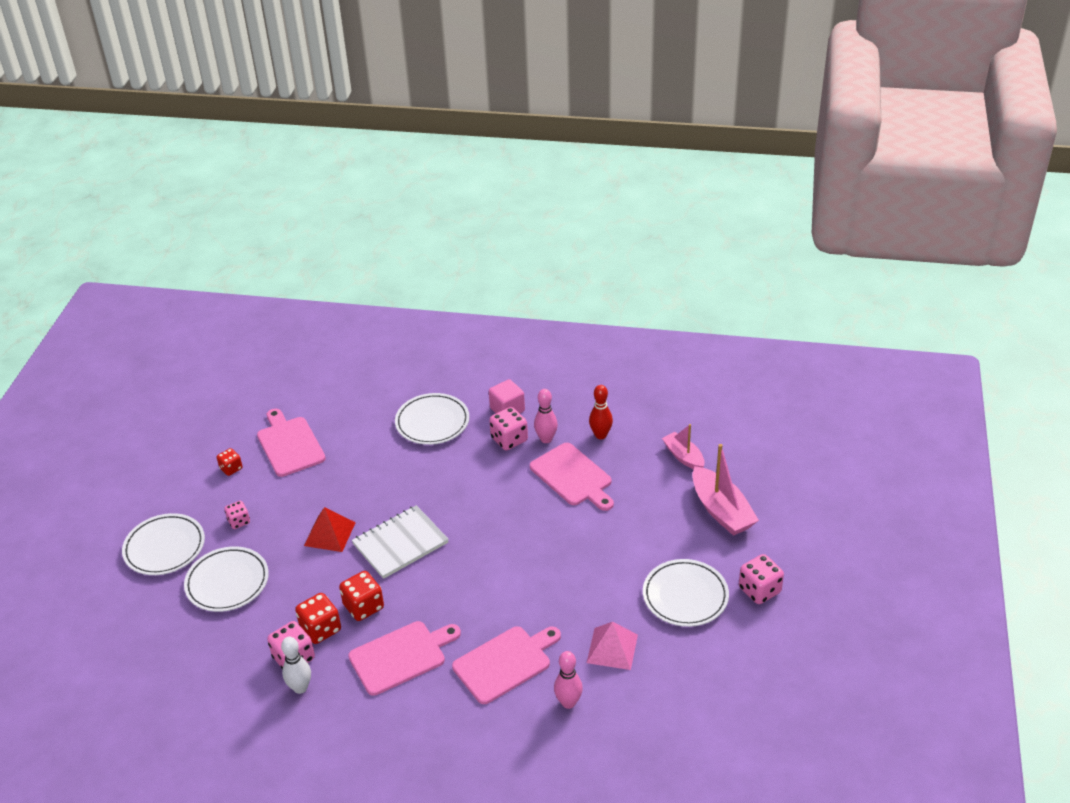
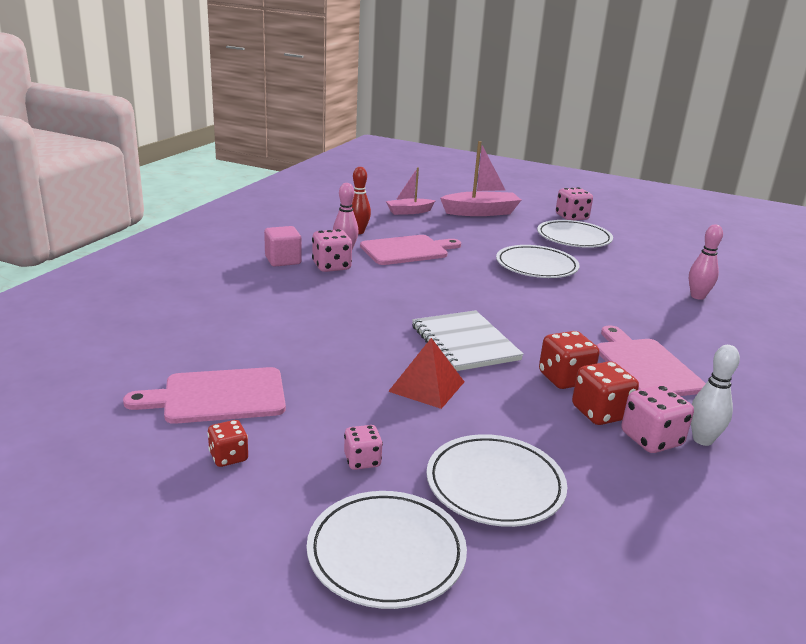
camera: 80 degrees left, 15 degrees down
(432, 422) = (266, 298): white plate -> white plate (536, 266)
(505, 663) = (651, 315): pink cutting board -> none
(612, 648) = (632, 271): pink pyramid -> none

